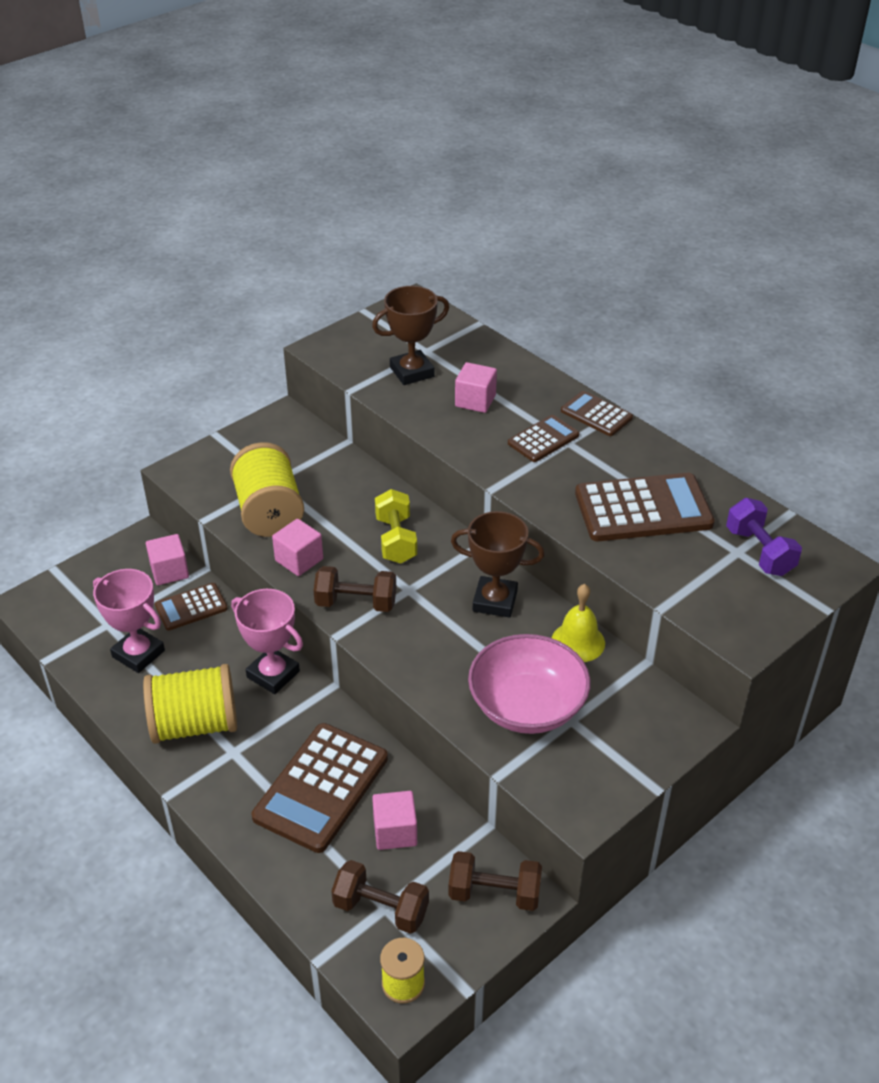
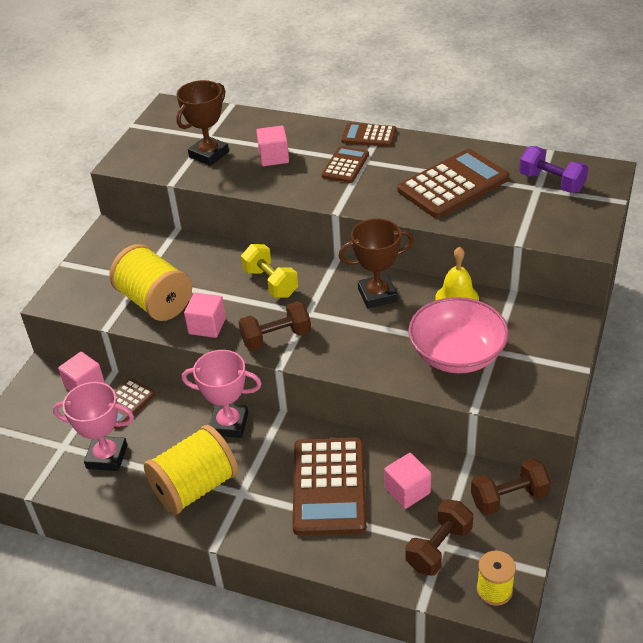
camera: 25 degrees left, 0 degrees up
(381, 909) = (439, 548): brown dumbbell -> brown dumbbell turned 45 degrees counterclockwise

